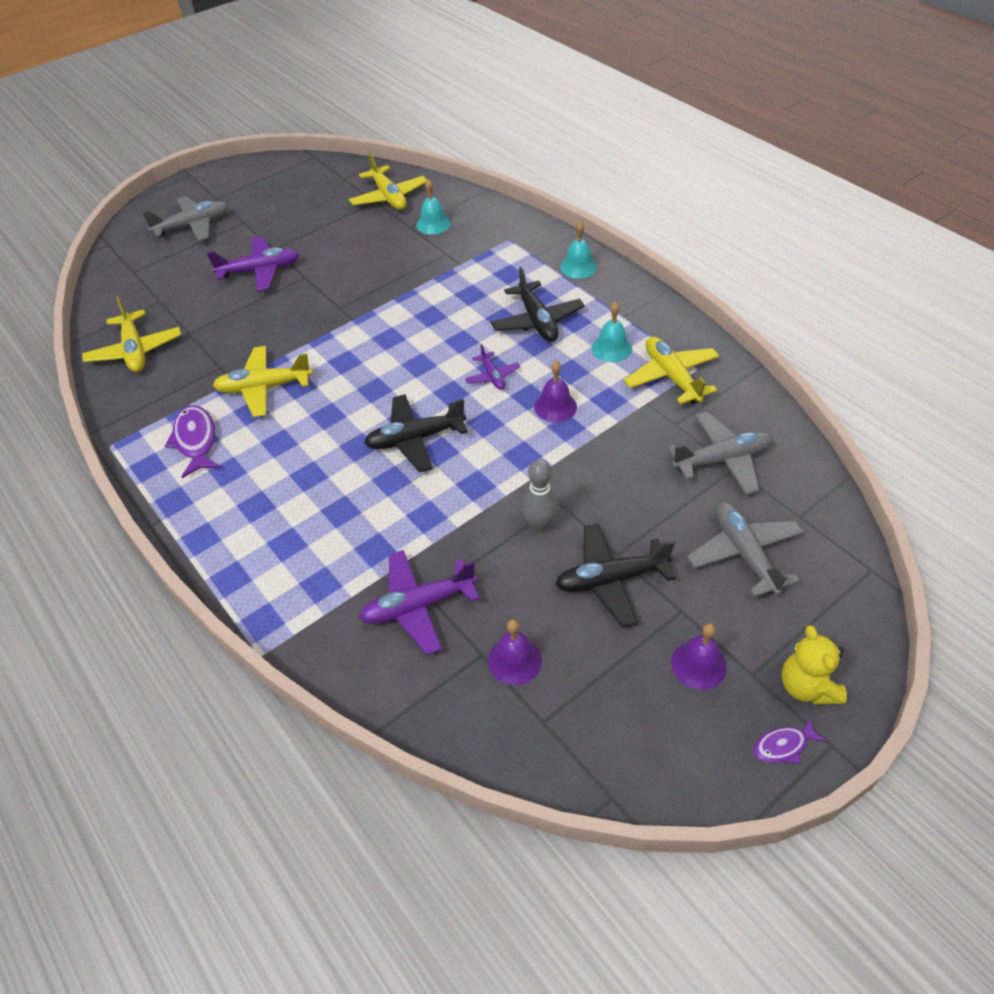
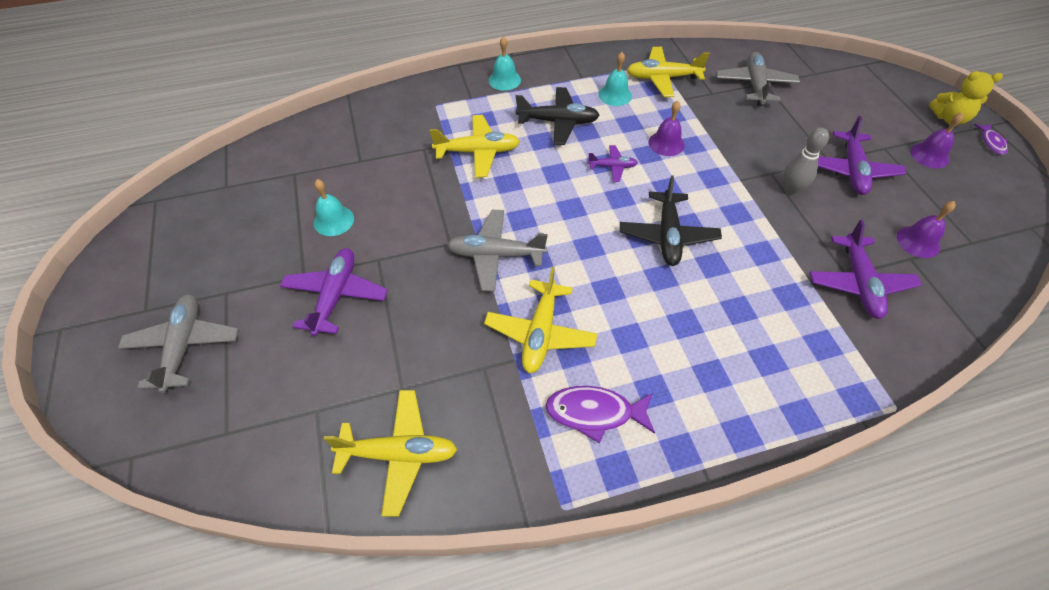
camera: 70 degrees left, 5 degrees up
(389, 197) = (296, 161): yellow plane -> yellow plane (478, 152)
(433, 224) = (370, 143): turquoise bell -> turquoise bell (333, 220)
(611, 580) = (851, 170): black plane -> purple plane
(744, 554) = (841, 105): grey plane -> grey plane (496, 255)

